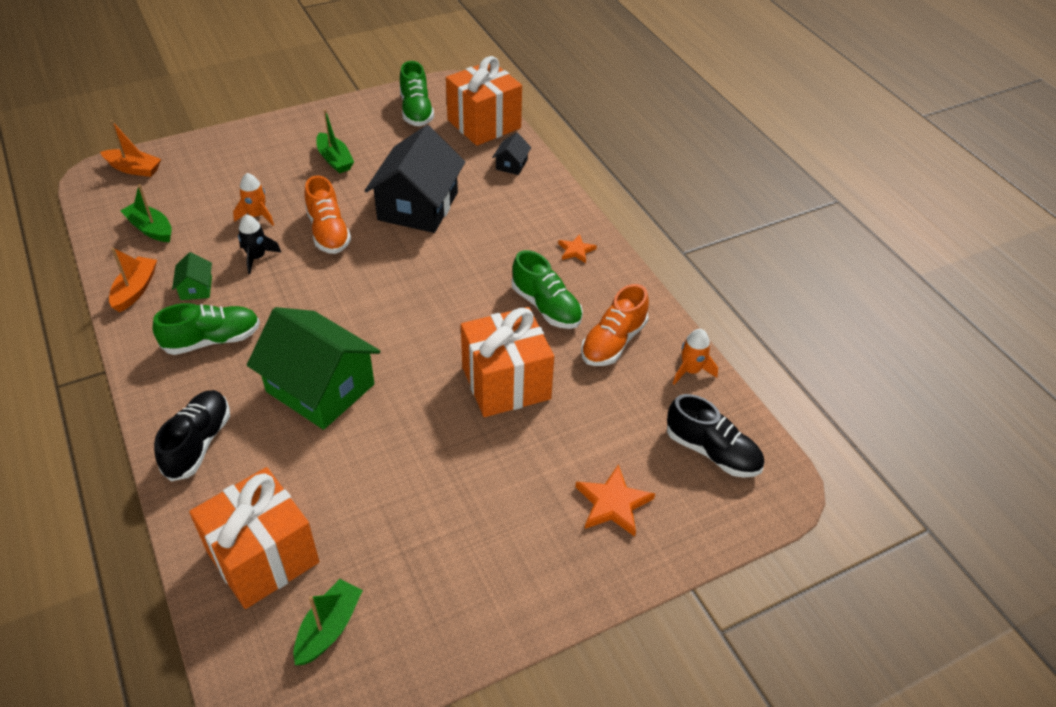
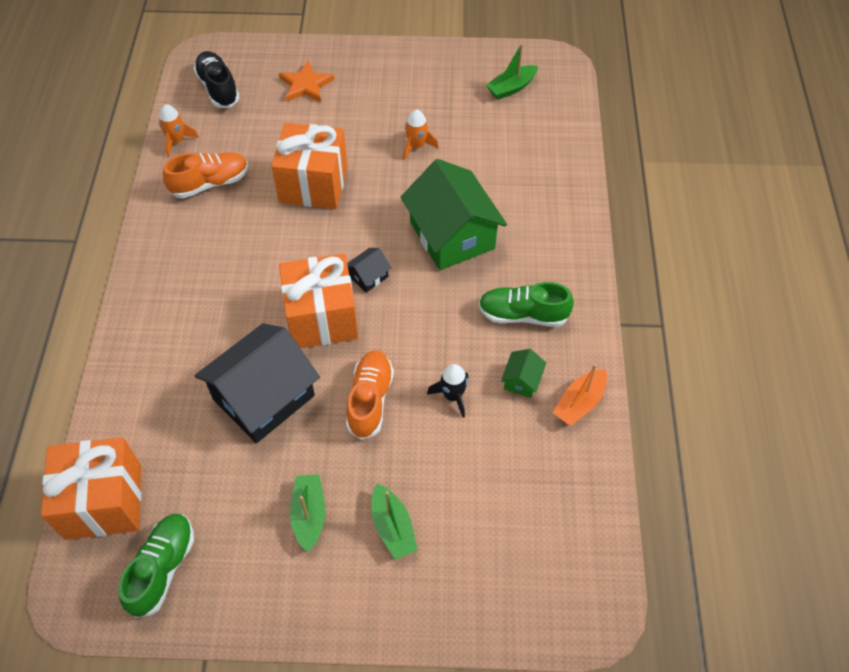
camera: 150 degrees left, 10 degrees up
(134, 169) = (548, 610): orange boat -> none
(151, 229) = (548, 486): green boat -> green boat (393, 527)
(198, 443) = (558, 227): black shoe -> none
(257, 215) = (431, 457): orange rocket -> orange rocket (416, 146)
(263, 557) = (536, 137): orange gift -> orange gift (322, 318)
(511, 164) = (128, 416): black house -> black house (368, 276)
(546, 307) = (234, 233): green shoe -> none
(576, 250) = (162, 278): orange star -> none

